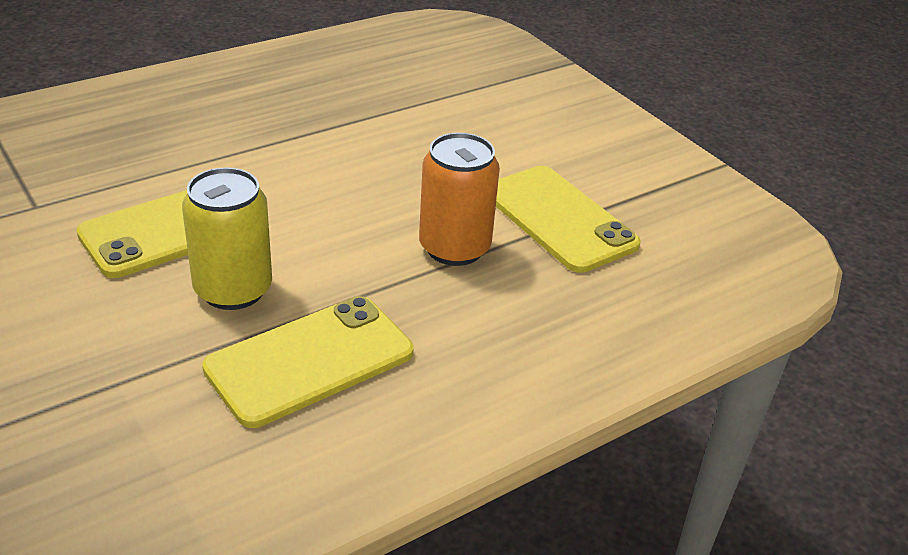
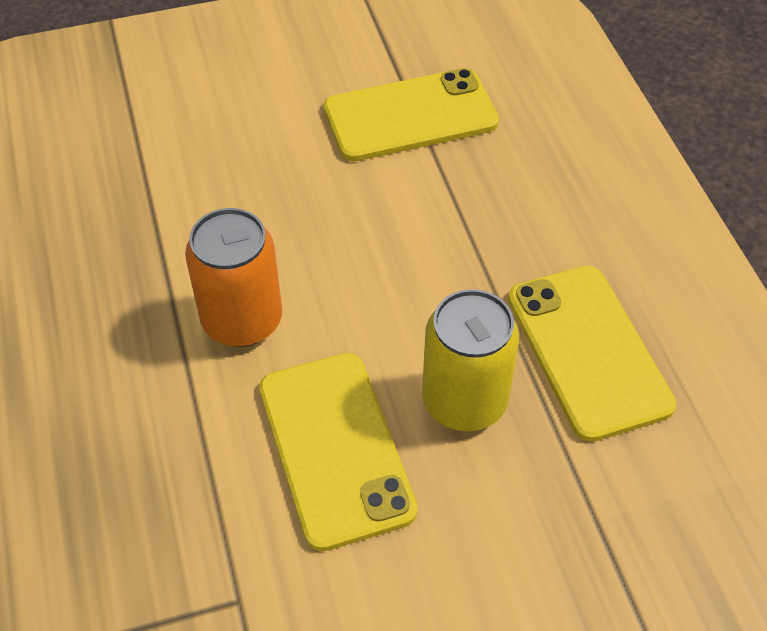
camera: 70 degrees left, 15 degrees up
(454, 248) = (437, 205): orange can -> orange can (242, 320)

